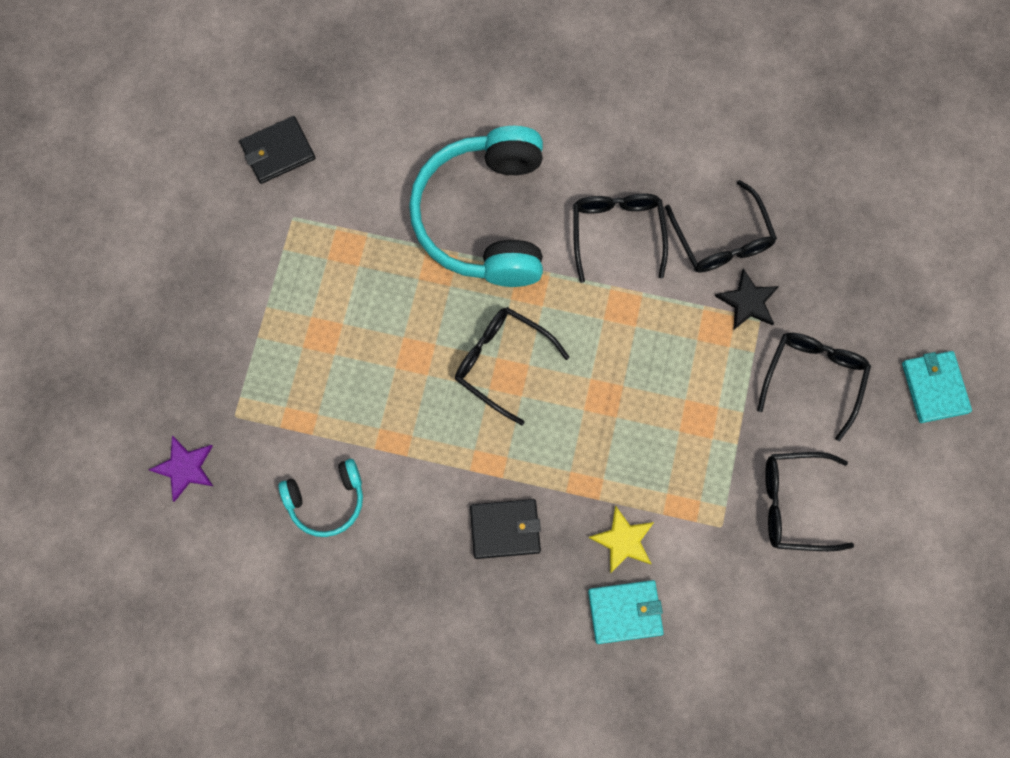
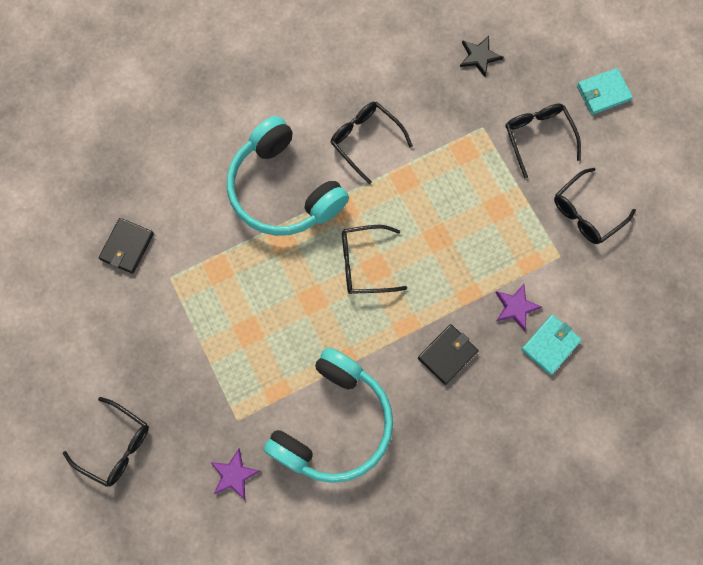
camera: 40 degrees left, 0 degrees up
(326, 500) = (333, 423): turquoise headphones -> turquoise headphones, size x2.04
(623, 540) = (516, 307): yellow star -> purple star
(722, 240) = (426, 100): black glasses -> black glasses (116, 446)
(747, 302) = (468, 123): black star -> black star (479, 56)
(934, 388) = (603, 93): turquoise wallet -> turquoise wallet turned 60 degrees counterclockwise

